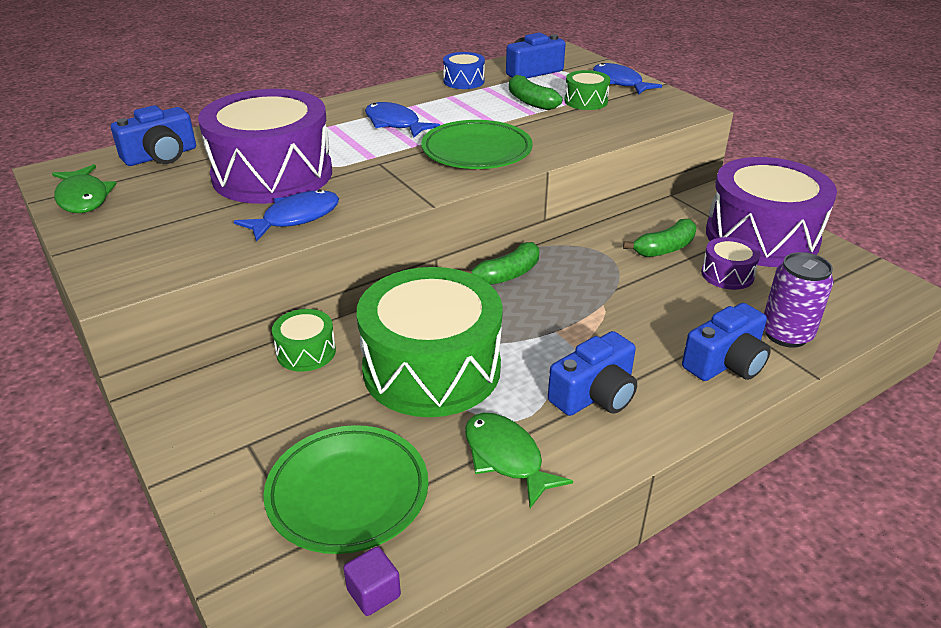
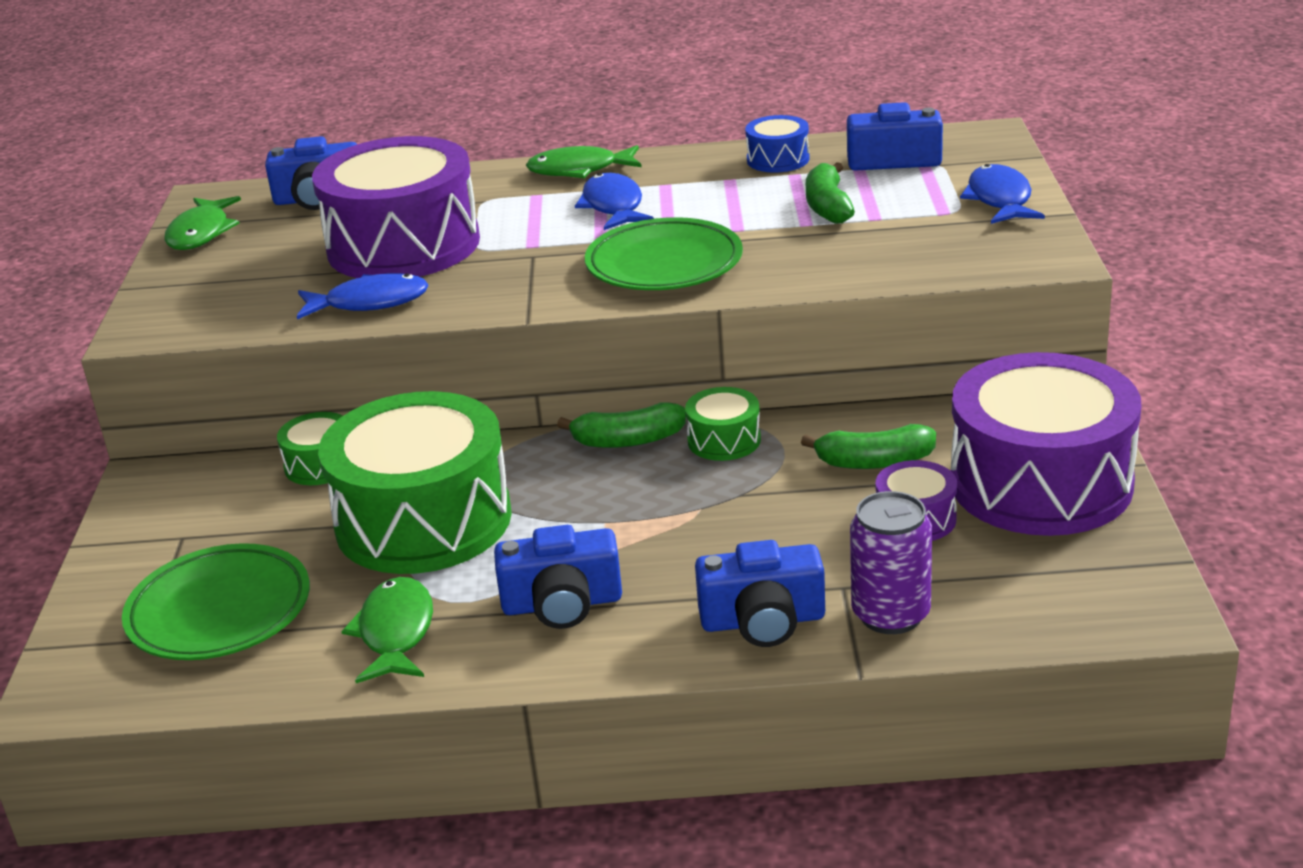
camera: 35 degrees right, 5 degrees down
(341, 106) = (579, 170): none -> green fish
(373, 593) = (154, 700): purple cube -> none
(586, 101) = (907, 220): green drum -> green drum (724, 440)

